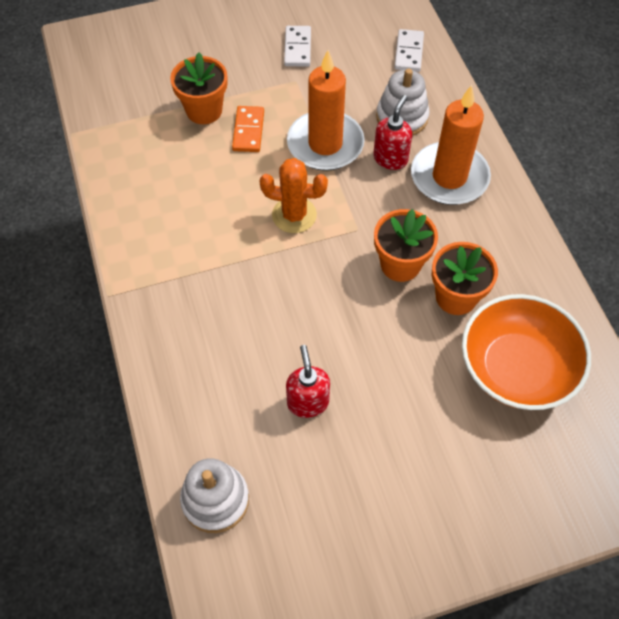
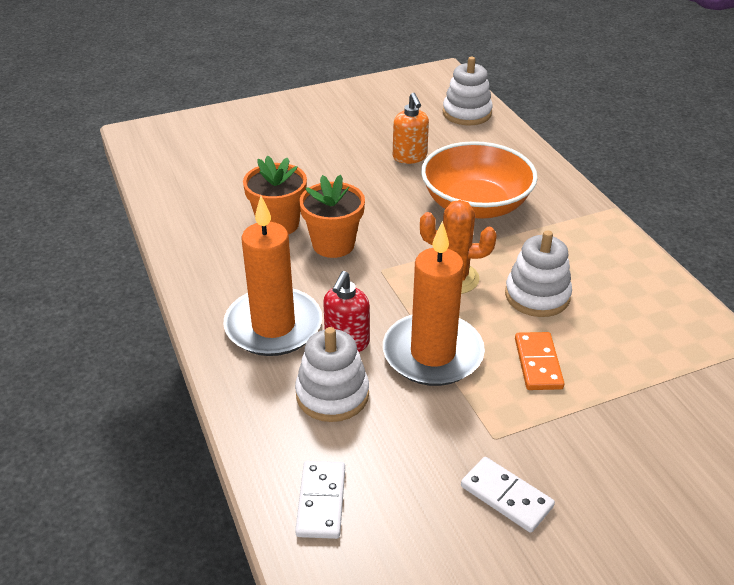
camera: 175 degrees right, 20 degrees down
(204, 110) = (609, 386): orange flower pot -> none
(227, 191) = (537, 296): none -> white stacking toy
(297, 48) = (506, 496): white domino -> white domino turned 45 degrees counterclockwise
(307, 402) = (410, 157): red soap dispenser -> orange soap dispenser
(516, 368) = (230, 183): orange bowl -> orange bowl (475, 205)

